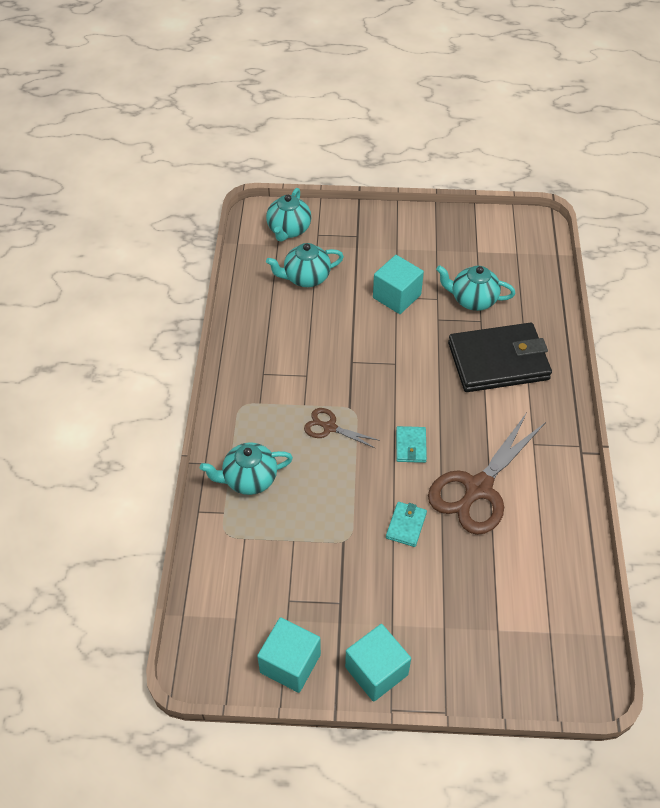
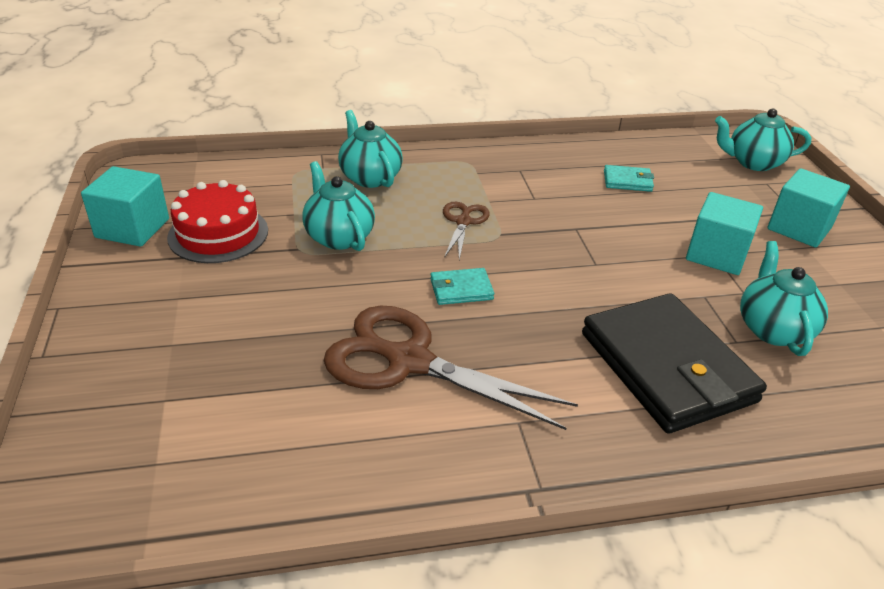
camera: 75 degrees right, 15 degrees down
(306, 278) = (687, 182): turquoise teapot -> turquoise teapot (338, 237)
(312, 597) = (218, 234): none -> red cake
(376, 671) = (113, 291): turquoise cube -> turquoise cube (799, 228)
(406, 525) = (330, 296): turquoise wallet -> turquoise wallet (627, 181)

